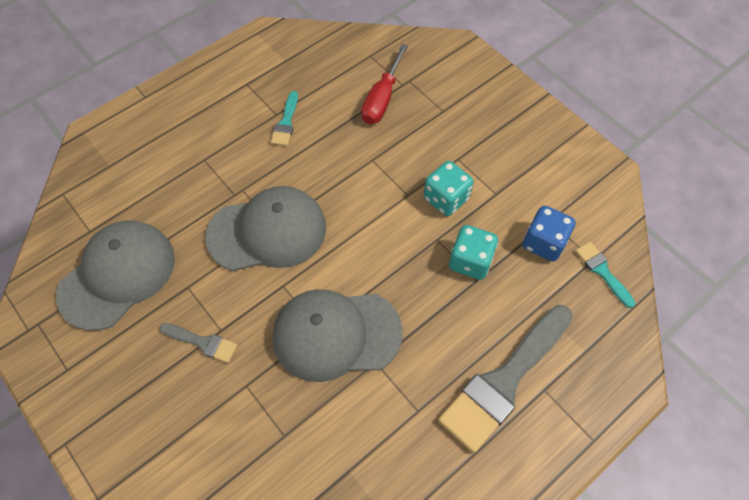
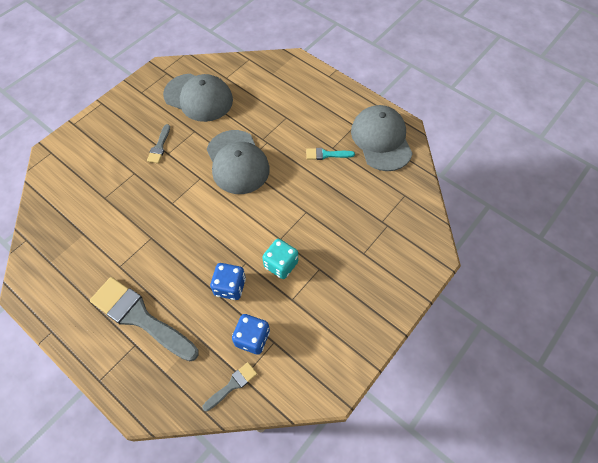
camera: 80 degrees right, 0 degrees up
(336, 334) = (168, 213): grey cap -> grey cap (381, 140)
(382, 98) = (364, 209): red screwdriver -> none
(470, 261) = (230, 287): turquoise dice -> blue dice
(602, 271) = (232, 385): turquoise brush -> grey brush

